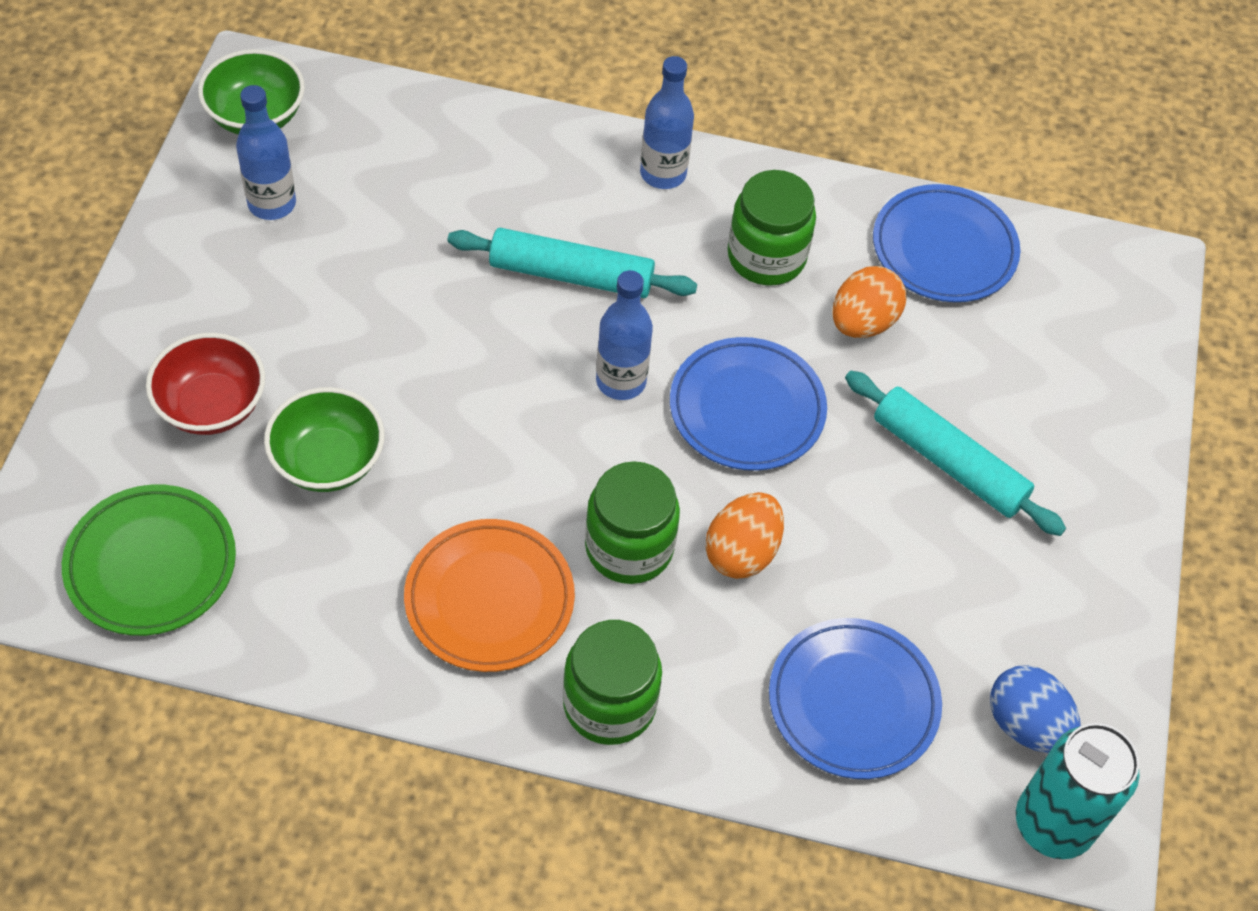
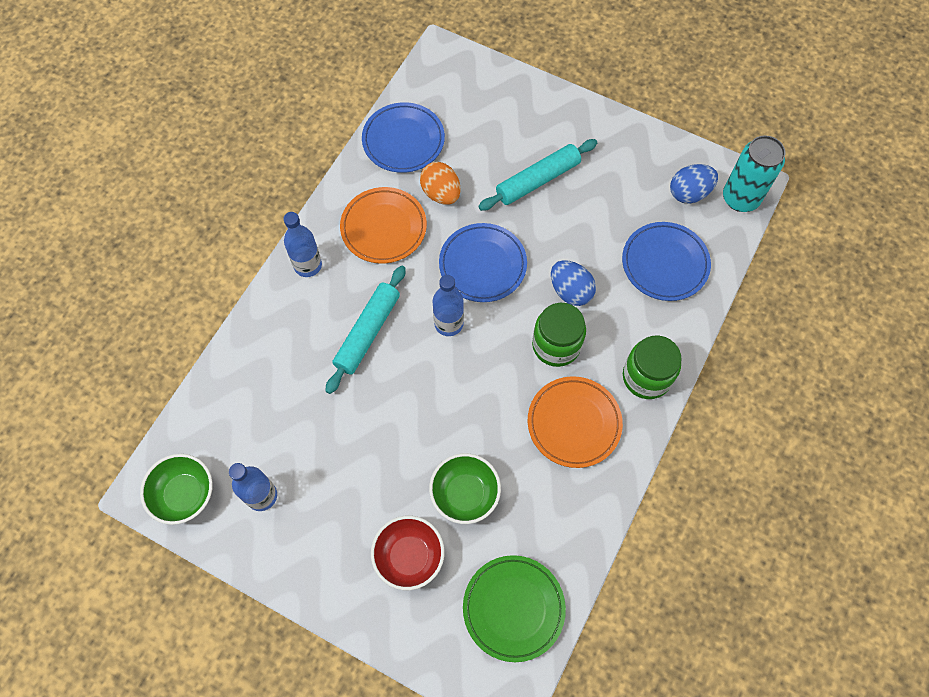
camera: 70 degrees left, 10 degrees up
(742, 552) = (570, 291): orange egg -> blue egg
(766, 257) = (384, 228): green jar -> orange plate

